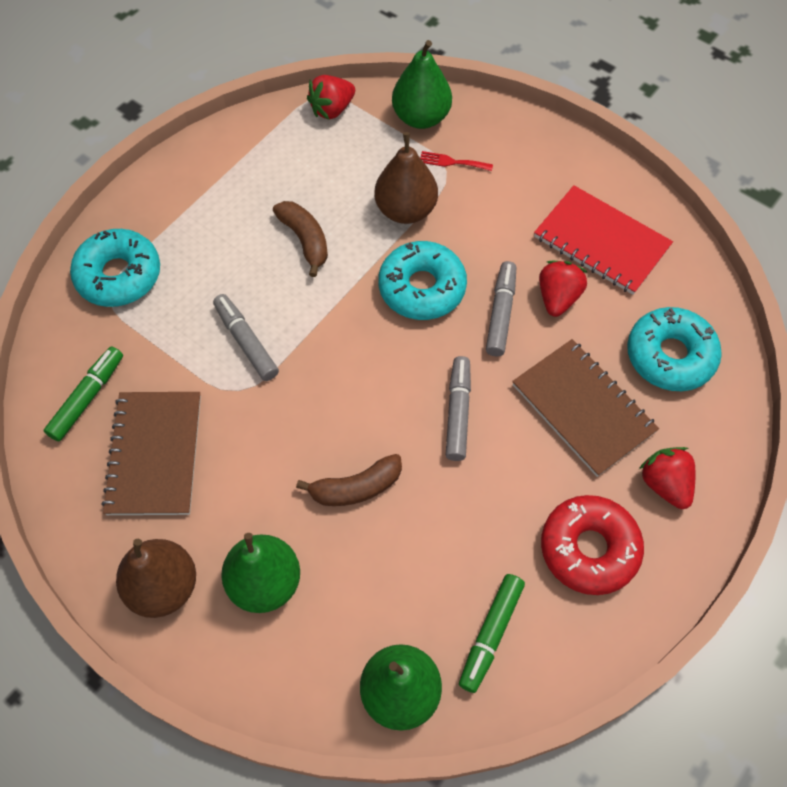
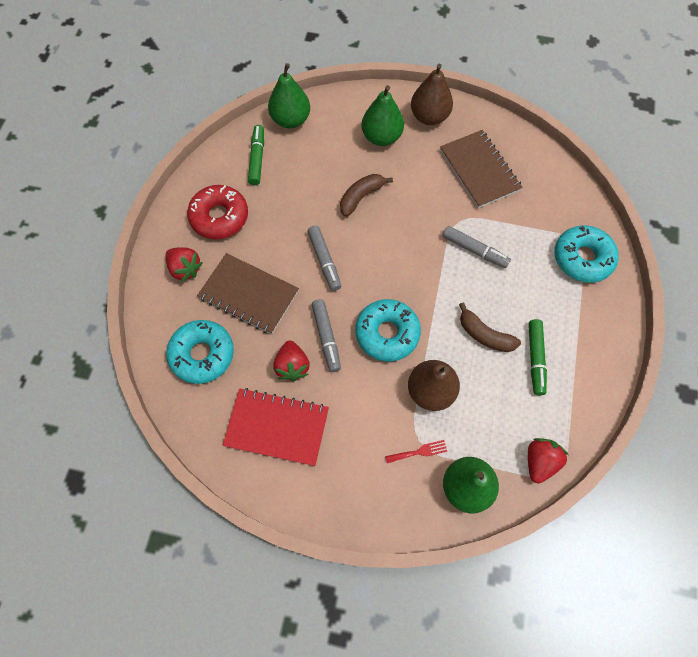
camera: 155 degrees right, 5 degrees up
(87, 397) = (538, 183): green marker -> green marker (535, 359)

